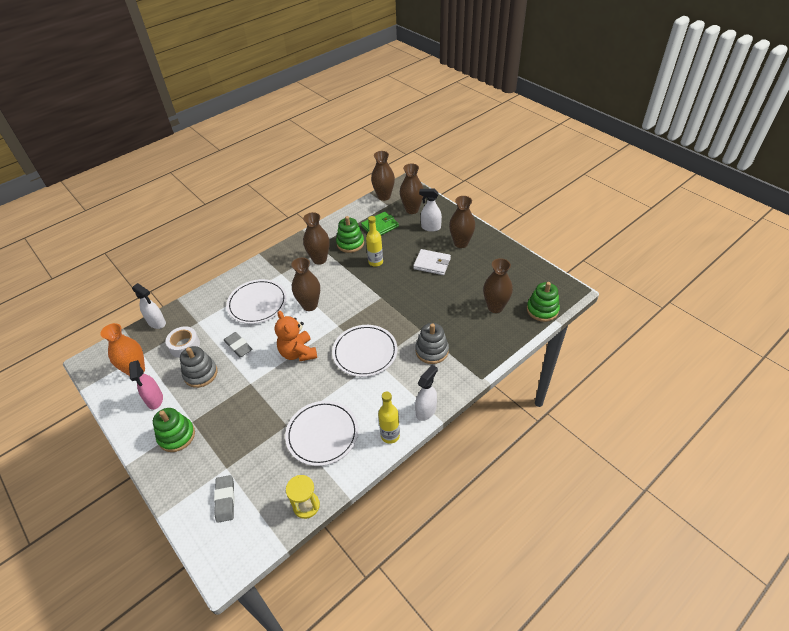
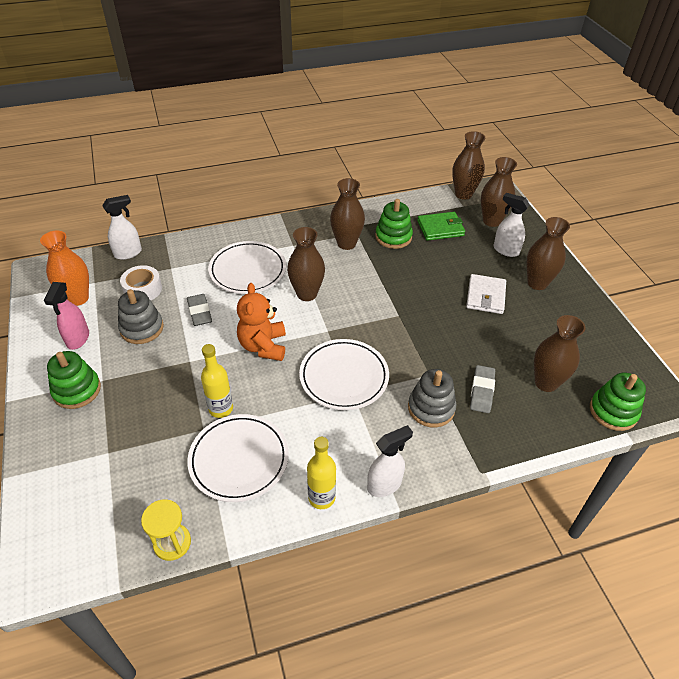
camera: 20 degrees right, 0 degrees up
(157, 323) = (128, 253): white spray bottle -> white spray bottle turned 90 degrees counterclockwise
(225, 500) = (85, 491): grey eraser -> grey eraser (481, 391)
(375, 262) = (413, 269): yellow bottle -> yellow bottle (221, 409)
(432, 264) = (485, 296): white wallet -> white wallet turned 60 degrees clockwise

